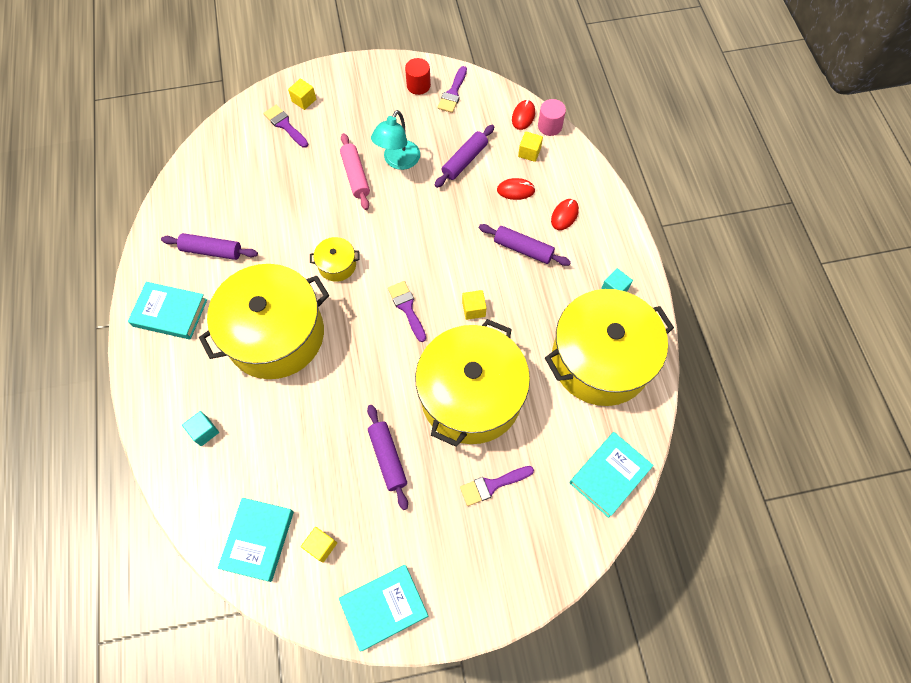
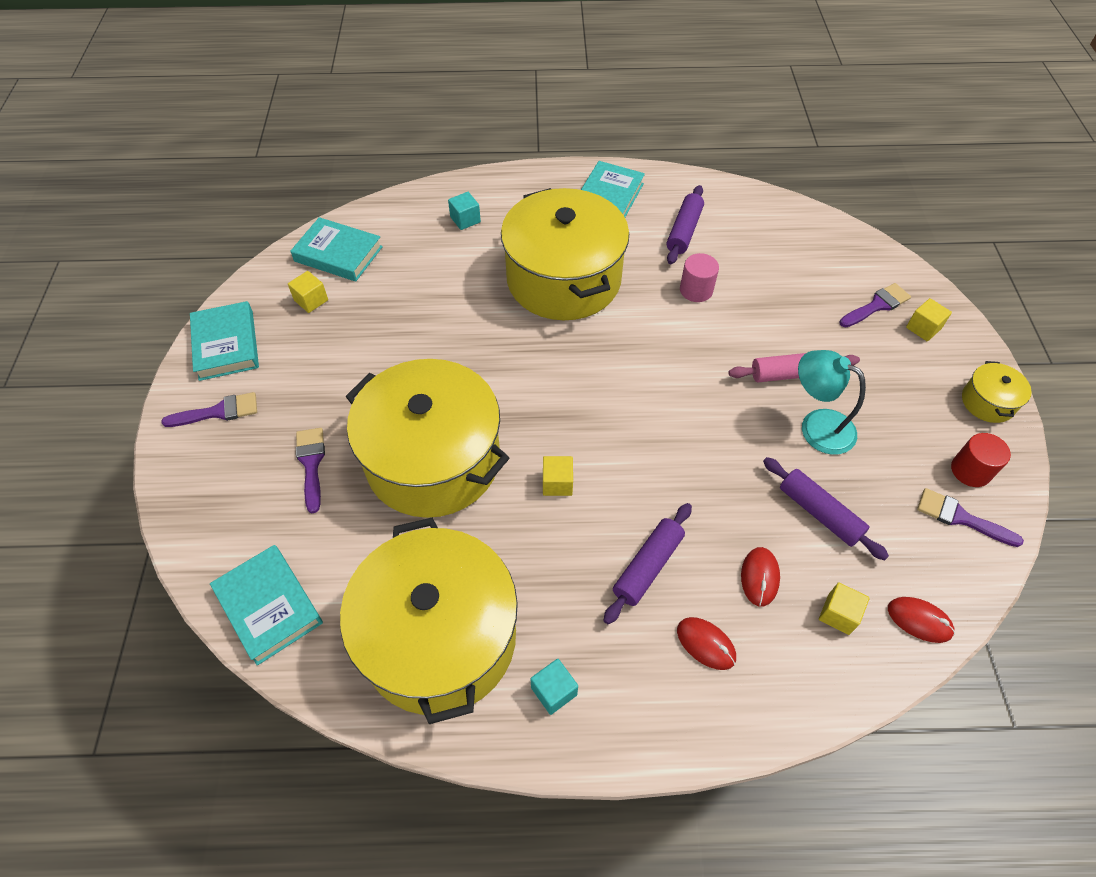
camera: 100 degrees right, 10 degrees down
(337, 265) = (649, 341): yellow pot -> yellow pot (987, 402)
(388, 458) = (383, 365): purple rolling pin -> none
(407, 308) = (574, 407): purple brush -> purple brush (218, 412)
(549, 126) = (899, 662): pink cylinder -> pink cylinder (696, 290)

